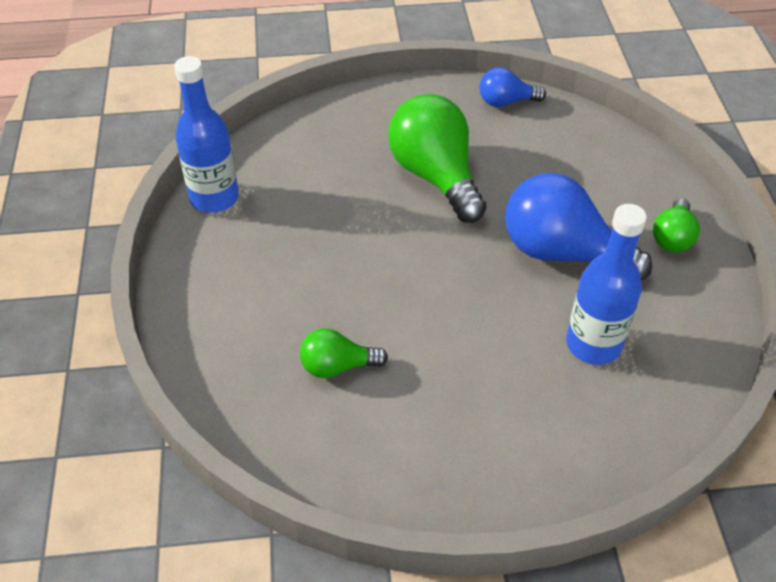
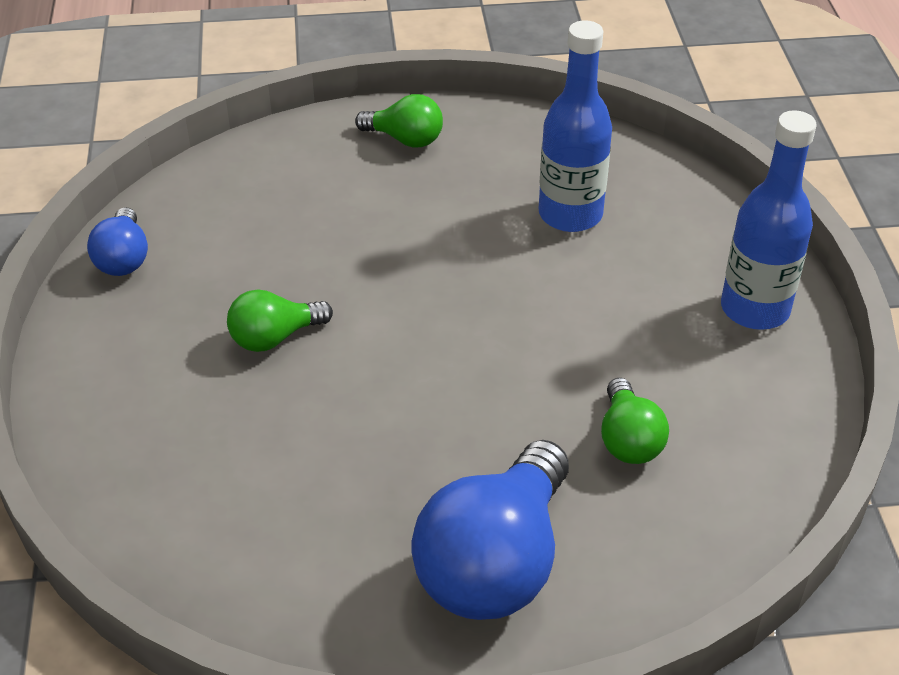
camera: 90 degrees left, 5 degrees down
(214, 198) = (294, 613): blue bottle -> blue bottle (755, 309)
(436, 176) = (274, 337): green light bulb -> green light bulb, size x0.52
(562, 252) = (428, 227): blue light bulb -> blue light bulb (495, 563)

